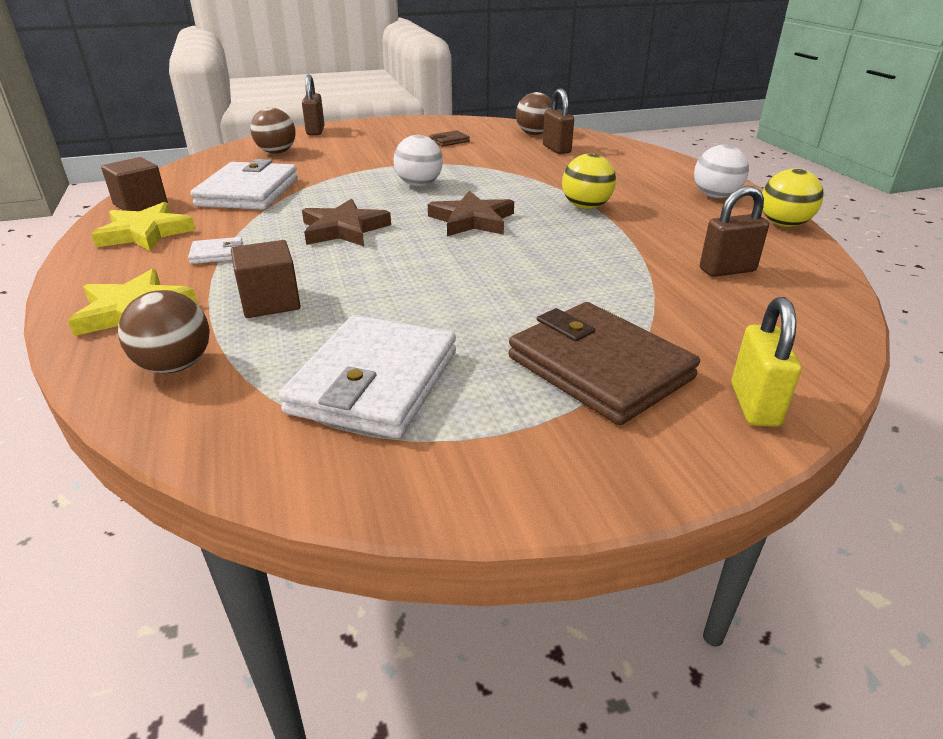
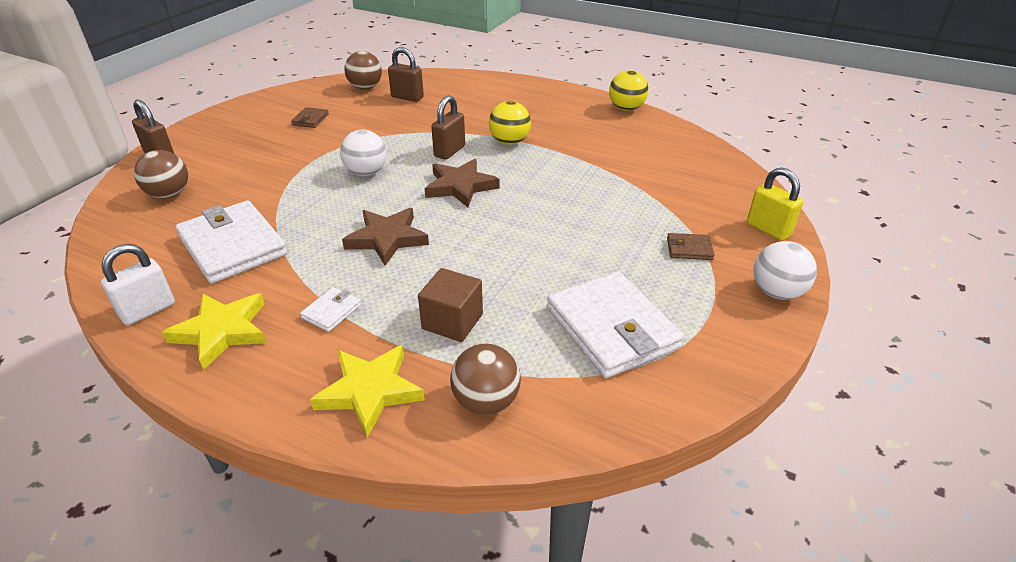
camera: 45 degrees left, 5 degrees up
(140, 204) = (148, 310): brown cube -> white padlock
(599, 368) = (689, 249): brown wallet -> brown wallet, size x0.44
(715, 196) = (565, 101): white ball -> white ball (776, 292)
(727, 270) = (648, 154): brown padlock -> brown padlock (449, 151)

